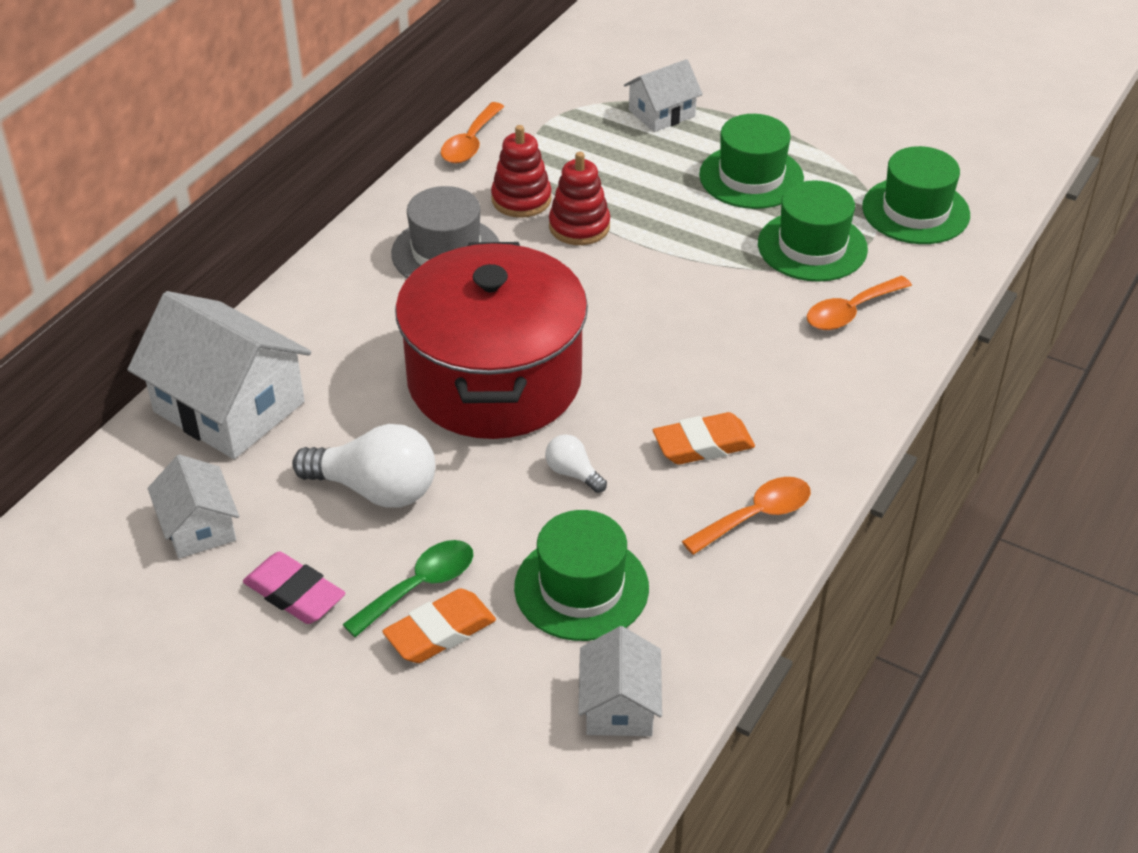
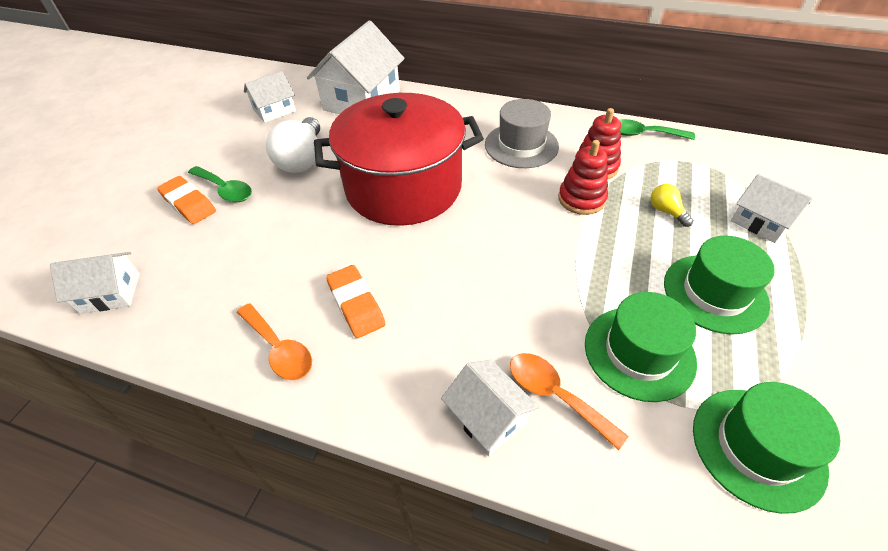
camera: 80 degrees right, 5 degrees up
(295, 594) = (225, 148): pink eraser -> none
(470, 143) = (642, 134): orange spoon -> green spoon
(573, 473) = (320, 238): white light bulb -> none
(581, 587) = (215, 258): green hat -> none
(624, 170) = (666, 211): none -> yellow light bulb
(867, 361) = (488, 417): none -> white house

